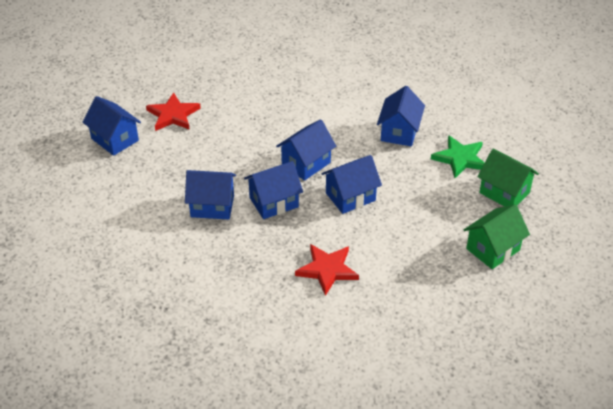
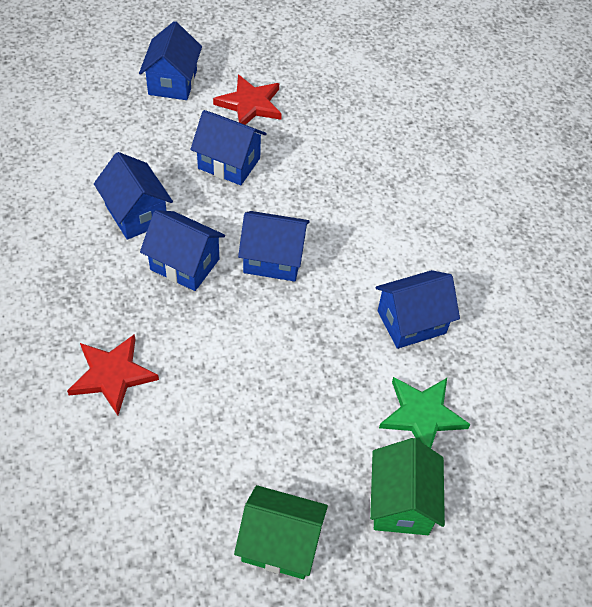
camera: 50 degrees right, 10 degrees up
(350, 197) = (253, 332): blue house -> blue house (229, 163)

